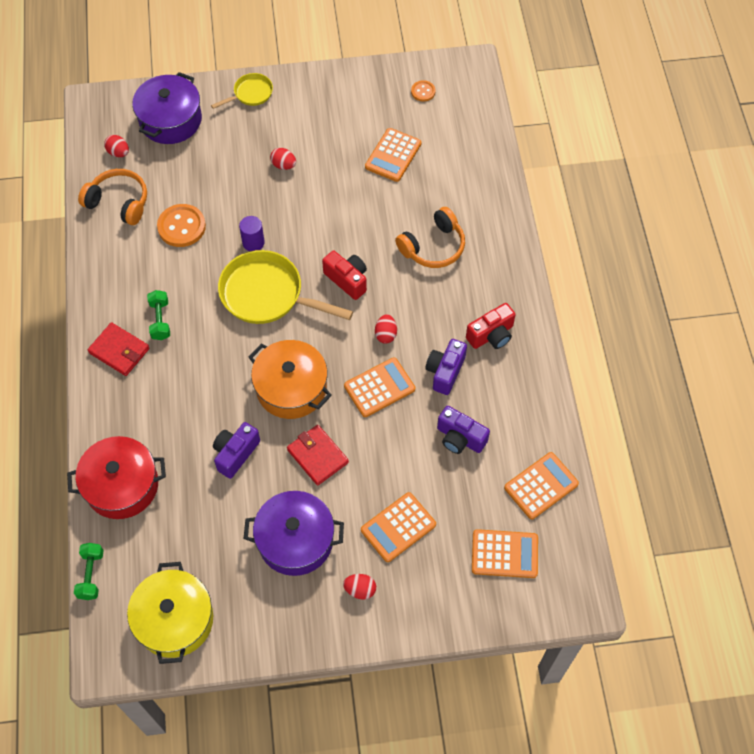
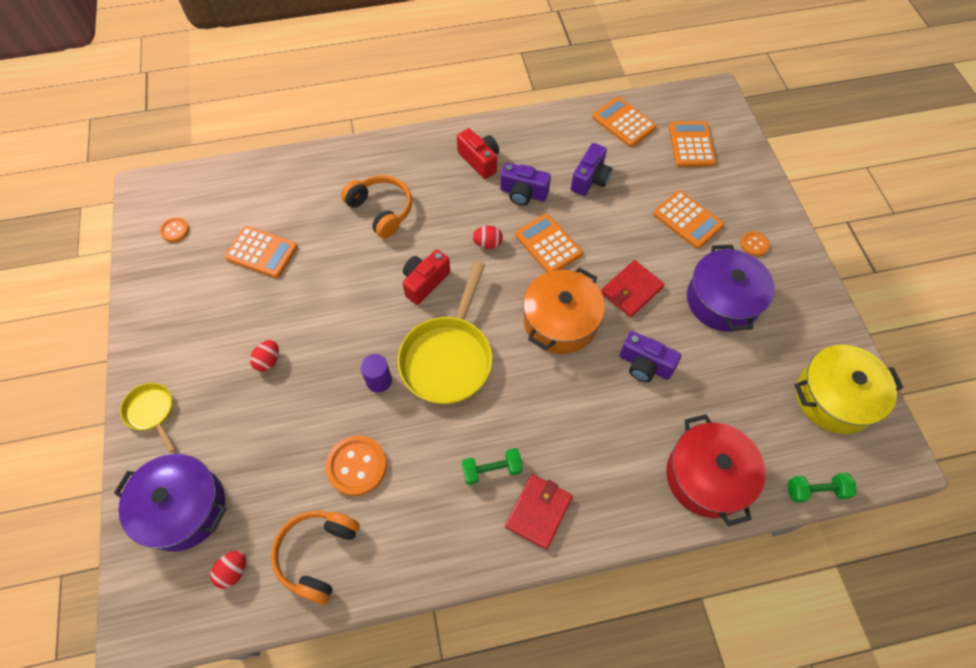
camera: 95 degrees left, 0 degrees up
(360, 590) = (754, 244): red egg -> orange button

